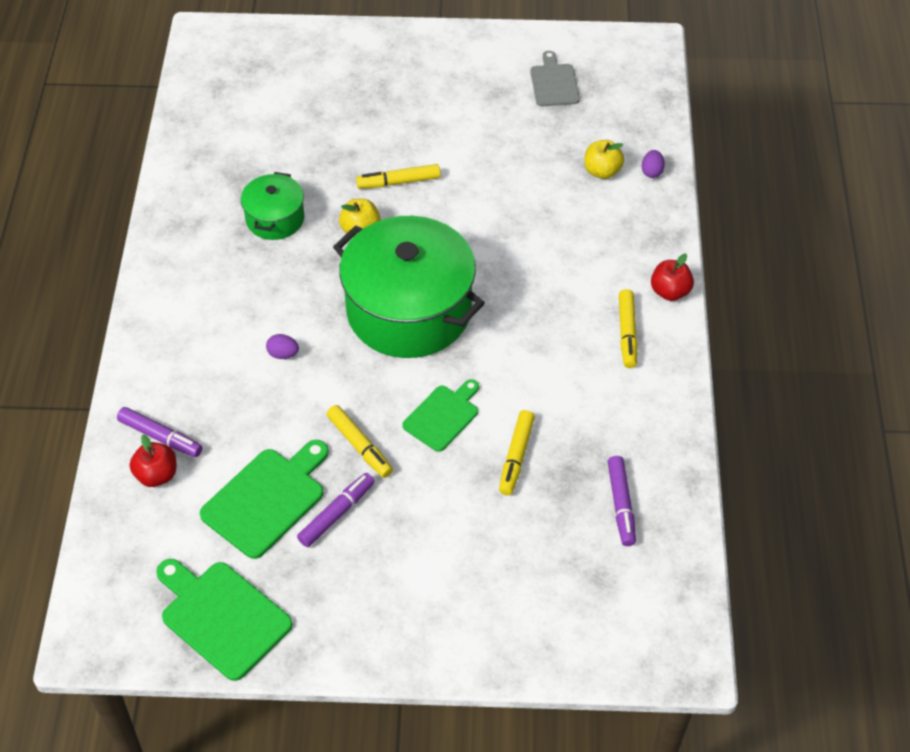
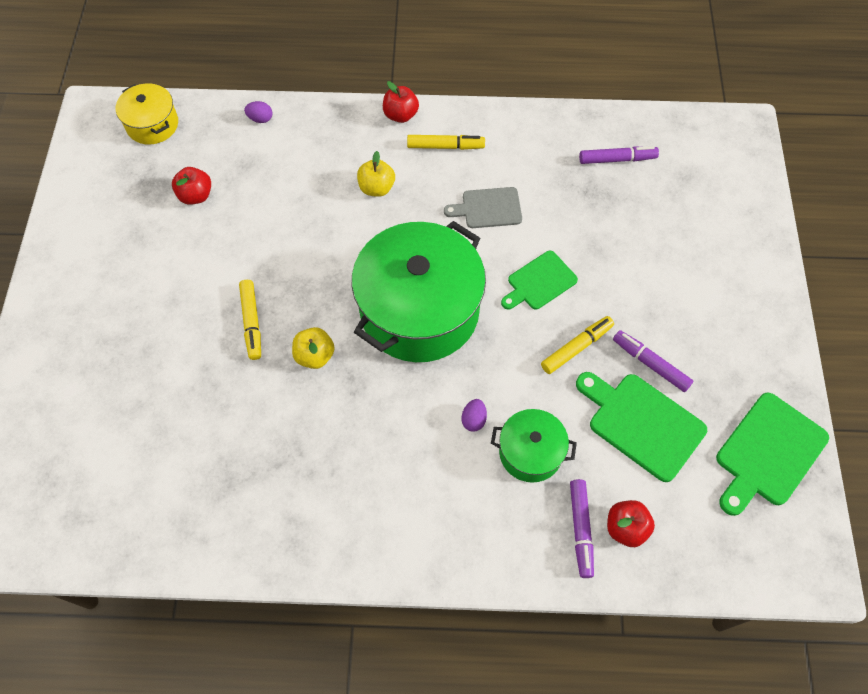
camera: 90 degrees left, 10 degrees up
(160, 437) = (580, 529): purple marker -> purple marker turned 150 degrees clockwise
(275, 219) = (293, 439): green pot -> green pot (530, 452)
(443, 416) = (539, 282): green cutting board -> green cutting board turned 75 degrees counterclockwise
(516, 457) = (578, 228): yellow marker -> none
(547, 130) = (196, 196): none -> red apple
(554, 83) = (132, 188): grey cutting board -> grey cutting board (488, 208)
(602, 171) = (256, 155): yellow apple -> yellow apple (376, 188)
(635, 89) = (152, 124): none -> yellow pot

